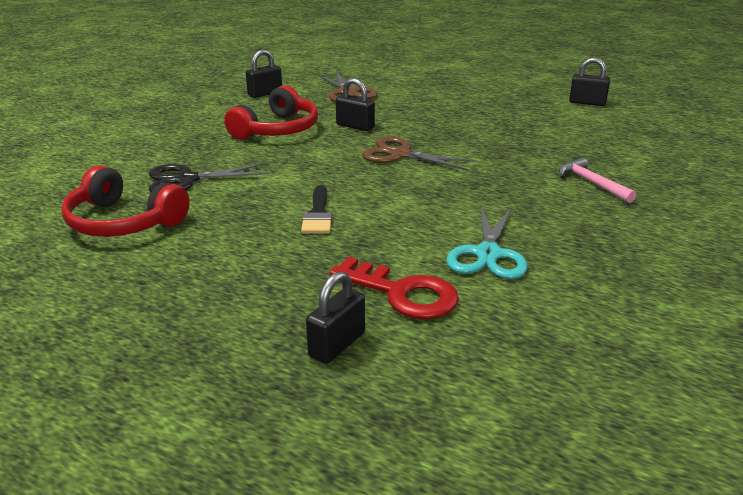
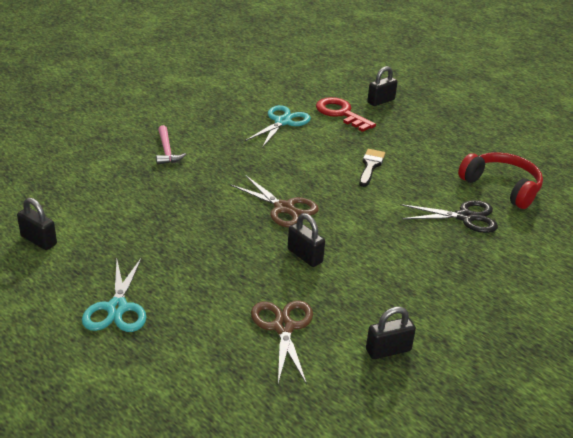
camera: 165 degrees left, 5 degrees up
(277, 130) = (383, 268): red headphones -> none
(474, 84) = (117, 308): none -> turquoise scissors

